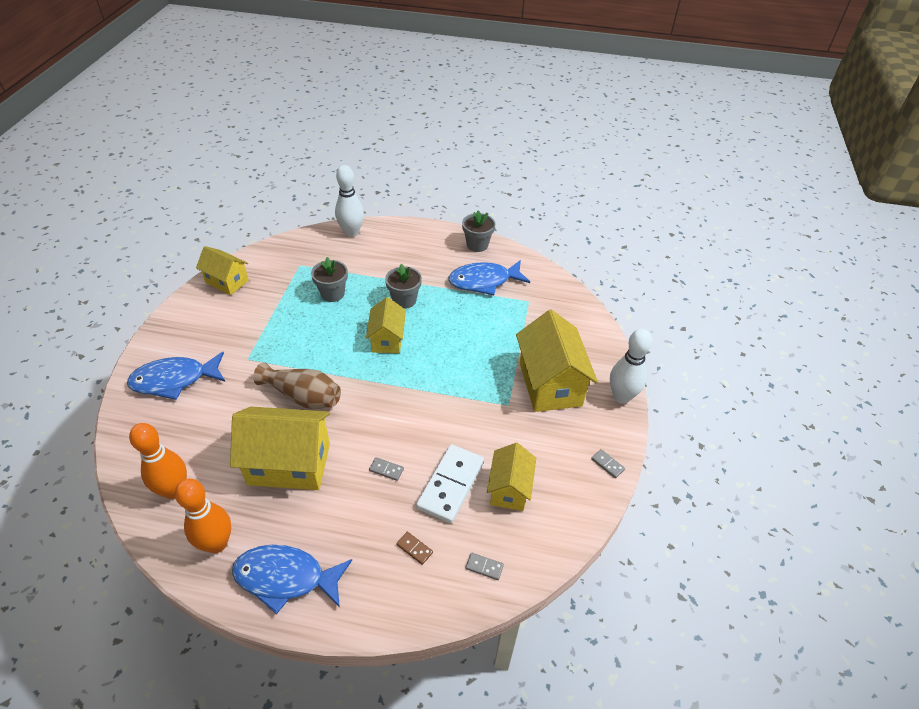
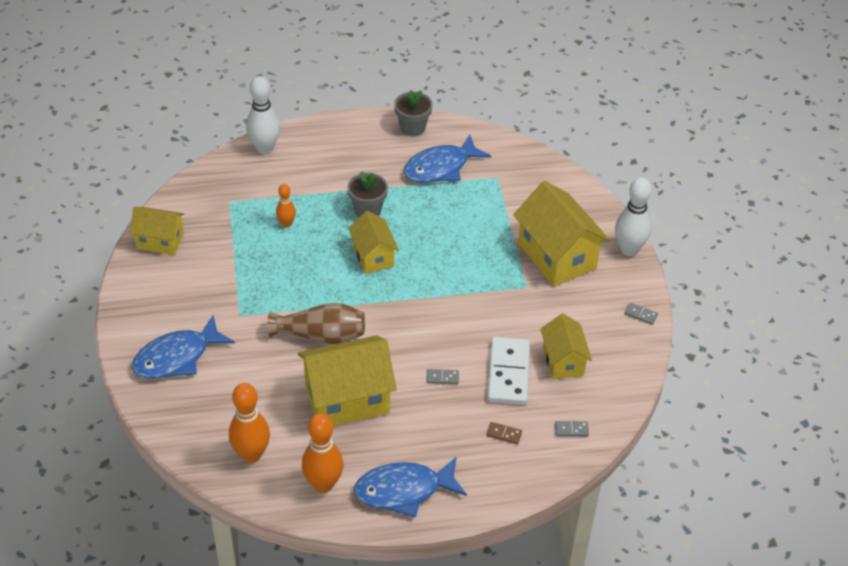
camera: 20 degrees left, 0 degrees up
(332, 294) = (286, 223): grey flower pot -> orange bowling pin

